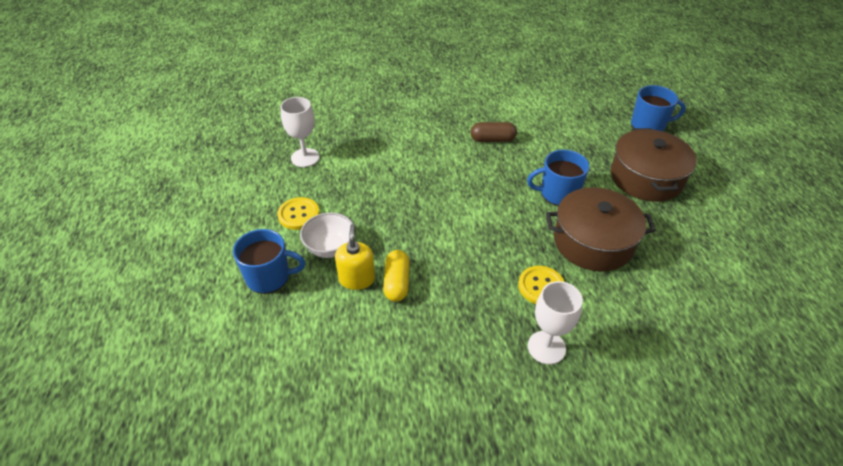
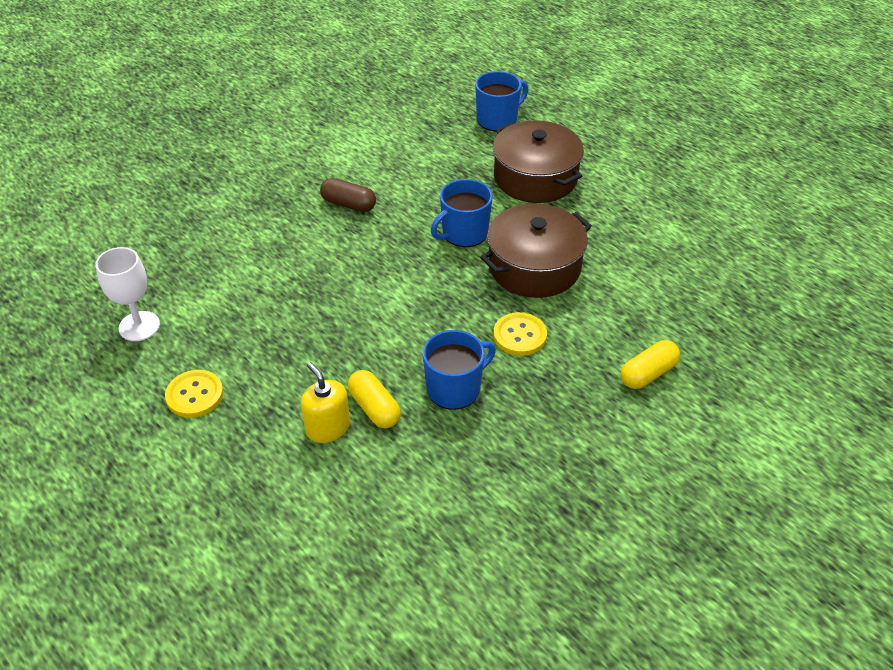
camera: 35 degrees left, 0 degrees up
(269, 277) = (224, 480): blue mug -> blue mug (455, 388)
(330, 248) = (268, 412): white bowl -> none
(492, 139) = (349, 204): brown capsule -> brown capsule turned 60 degrees clockwise
(546, 347) = (568, 389): white goblet -> none
(623, 372) = (648, 373): none -> yellow capsule

